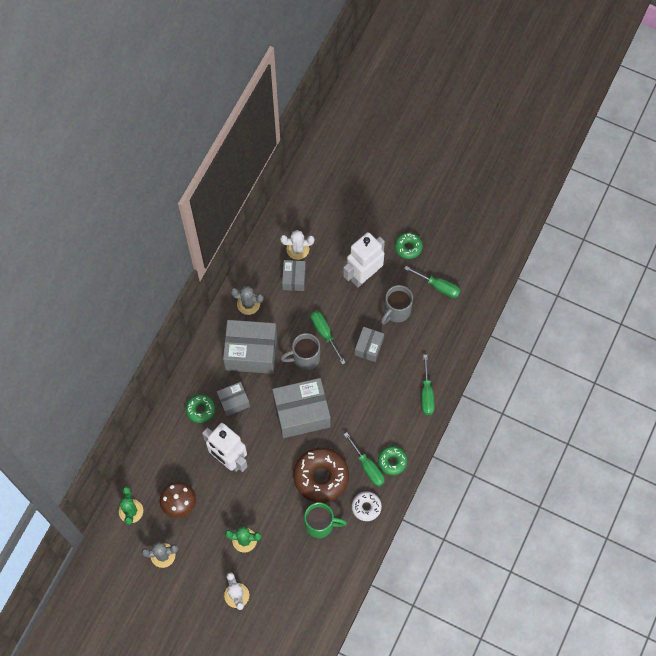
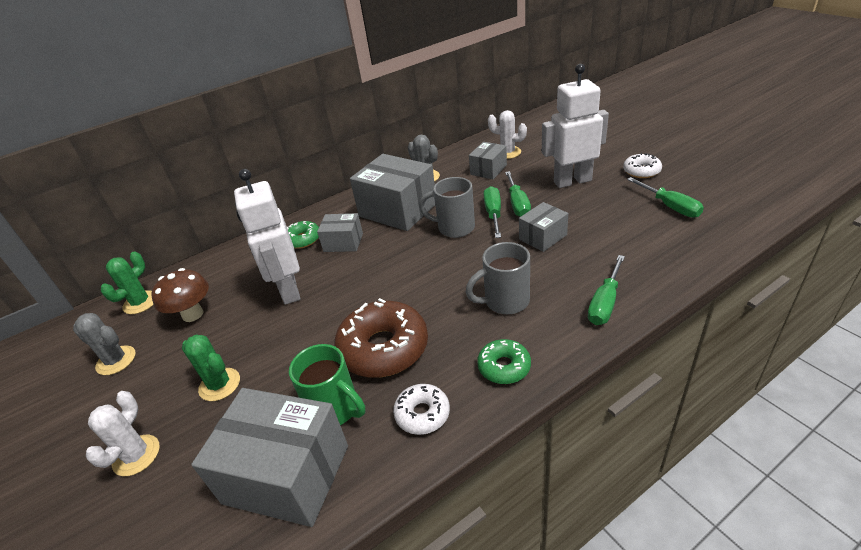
camera: 35 degrees right, 30 degrees down
(301, 413) = (412, 273): grey box -> grey box (286, 474)
(367, 466) = (460, 359): green screwdriver -> green screwdriver (517, 204)
(396, 311) = (599, 215): grey mug -> grey mug (505, 301)
(408, 247) = (641, 171): green donut -> white donut

